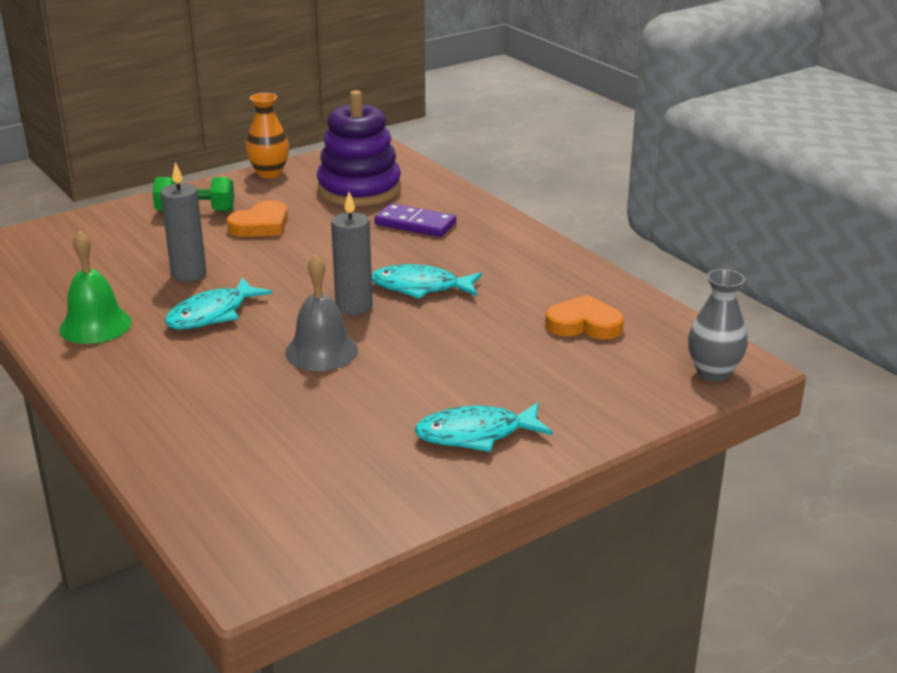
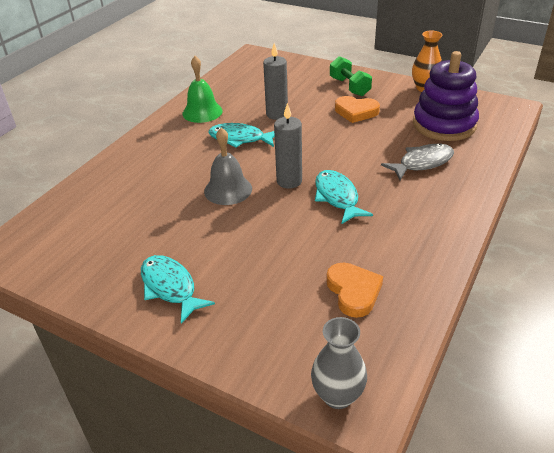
camera: 65 degrees right, 10 degrees up
(415, 224) = (422, 163): purple domino -> grey fish

